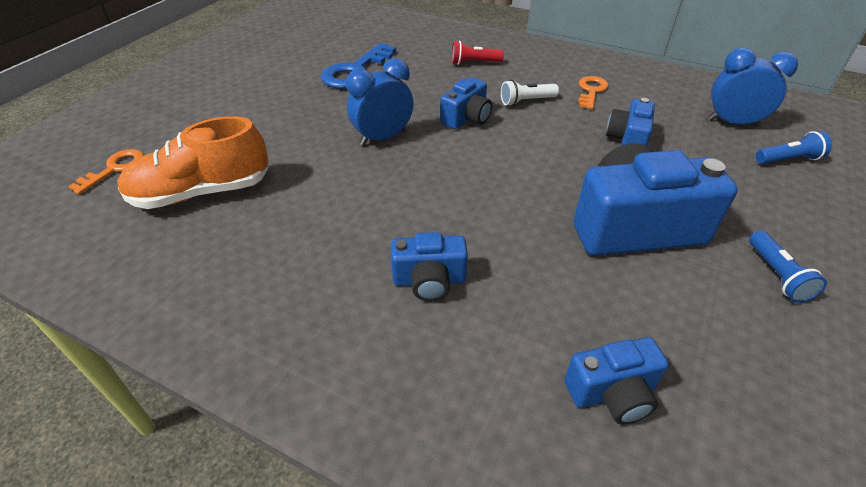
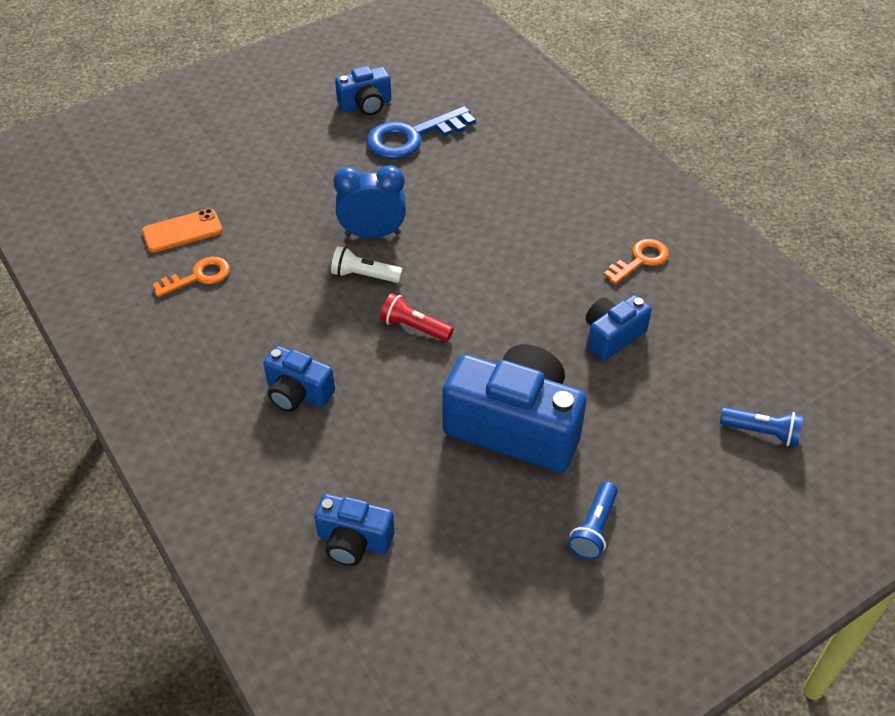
camera: 30 degrees right, 5 degrees up
(115, 169) = (131, 177): orange key -> orange key (199, 277)
(201, 192) = (182, 231): orange shoe -> orange phone
(467, 118) = (473, 242): blue camera -> blue camera (366, 105)
(474, 63) = (547, 171): red flashlight -> red flashlight (414, 327)
(526, 101) = (554, 246): white flashlight -> white flashlight (364, 275)
(732, 123) = (756, 365): blue clock -> none

